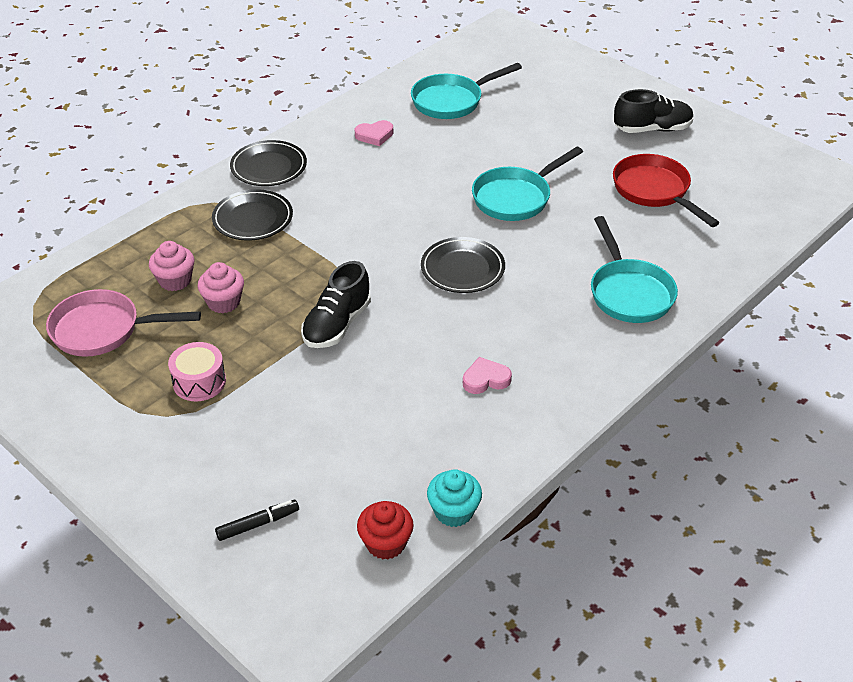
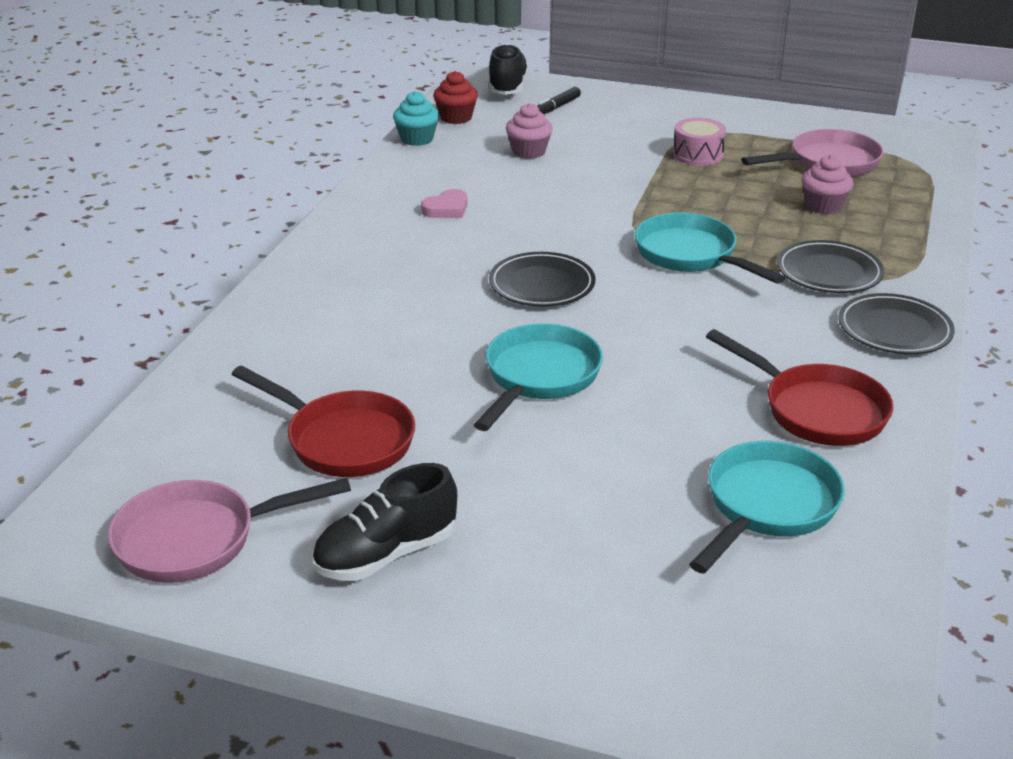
camera: 155 degrees right, 10 degrees down
(223, 302) = (753, 202): pink cupcake -> pink cupcake (528, 152)
(337, 325) = (625, 212): black shoe -> black shoe (507, 87)
(374, 135) = (816, 410): pink heart -> red pan
(629, 292) = (332, 308): turquoise pan -> turquoise pan (691, 255)
(748, 160) = (197, 539): none -> pink pan

